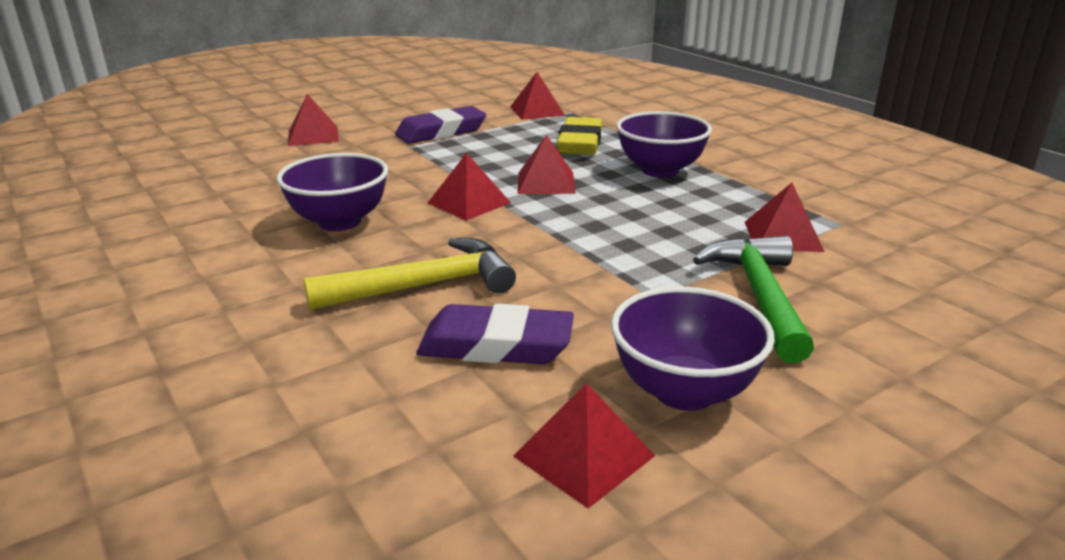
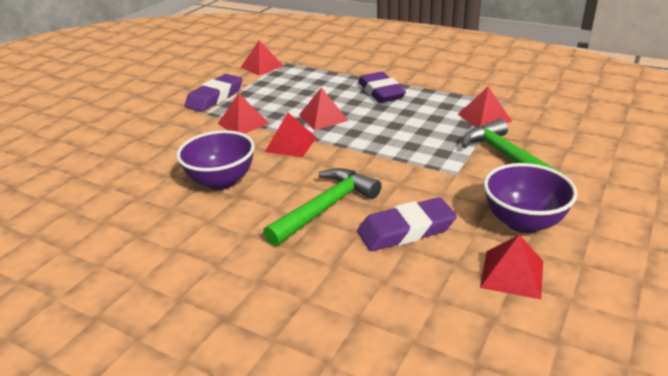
camera: 25 degrees left, 5 degrees up
(313, 136) = (124, 122): red pyramid -> red pyramid (243, 123)
(425, 286) = (326, 207): yellow hammer -> green hammer
(580, 143) = (314, 84): yellow eraser -> none
(660, 170) = (381, 92): purple bowl -> purple eraser

